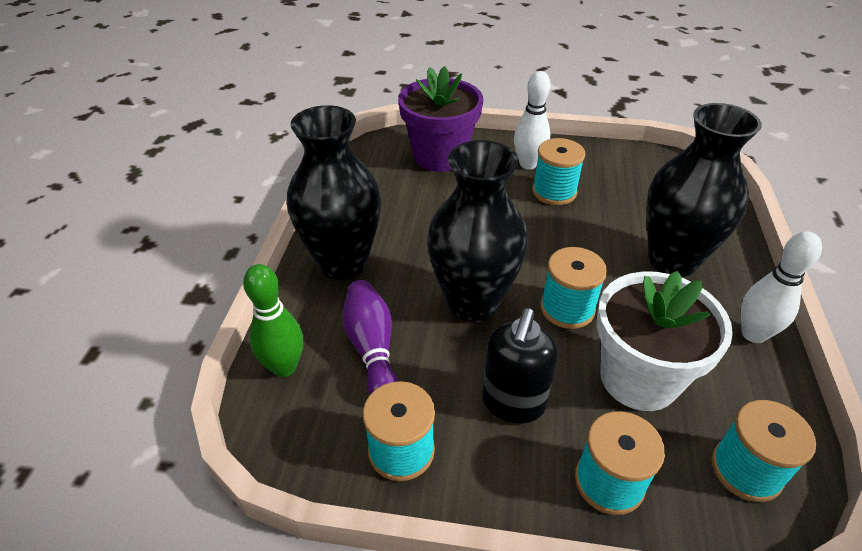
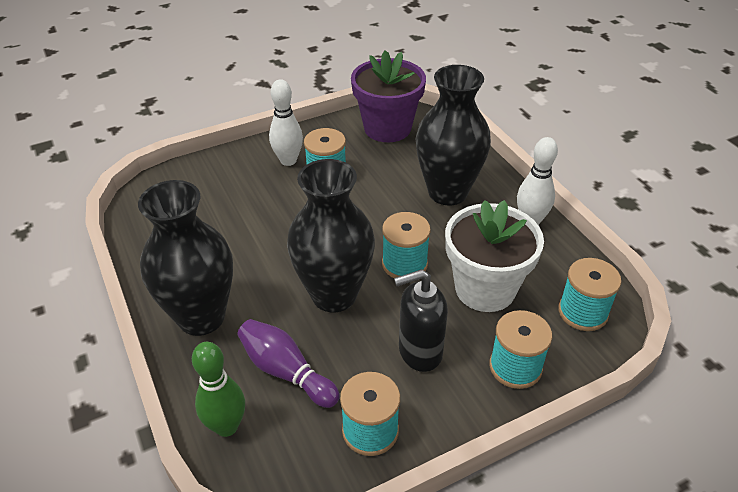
camera: 35 degrees left, 0 degrees up
(440, 156) = (207, 185): purple flower pot -> purple flower pot (387, 128)
(513, 403) = (419, 352): black soap dispenser -> black soap dispenser turned 90 degrees clockwise

